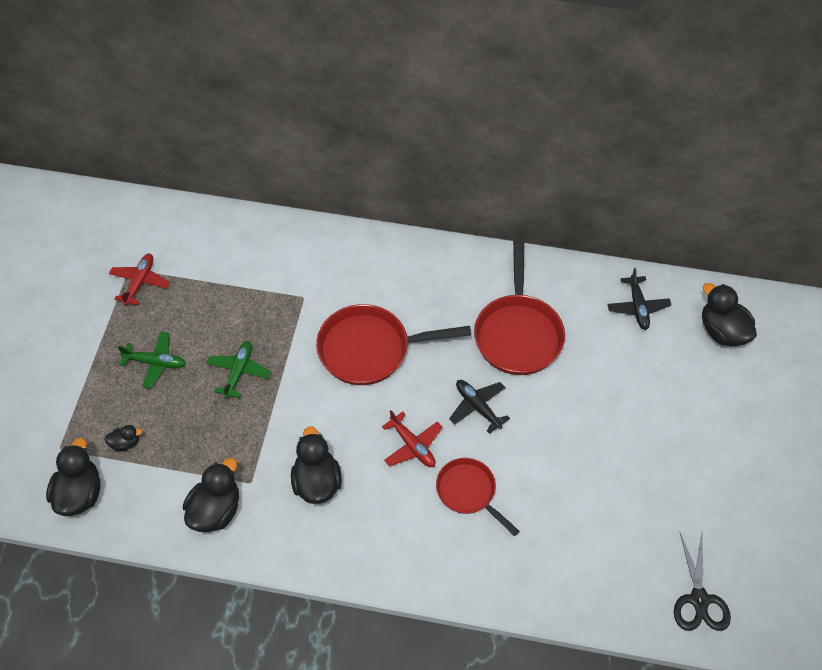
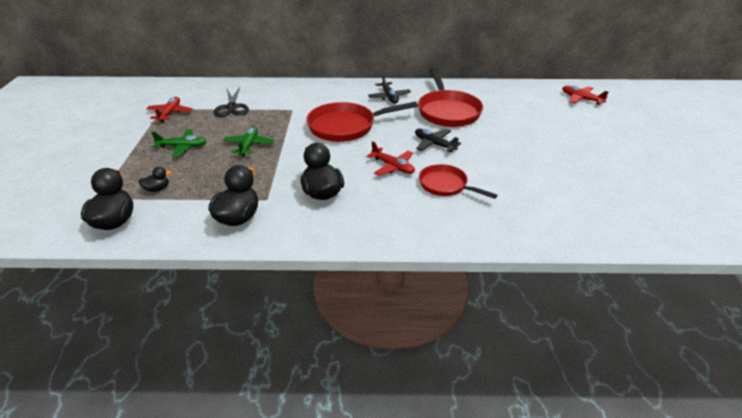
camera: 10 degrees left, 20 degrees down
(637, 307) = (521, 94): black plane -> black plane (389, 97)
(699, 600) = (658, 222): black scissors -> black scissors (232, 107)
(722, 331) = (581, 99): black duck -> red plane

